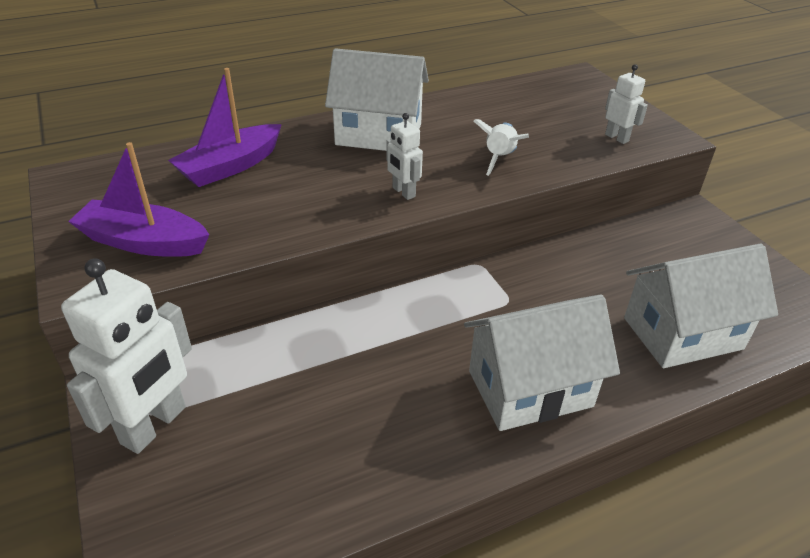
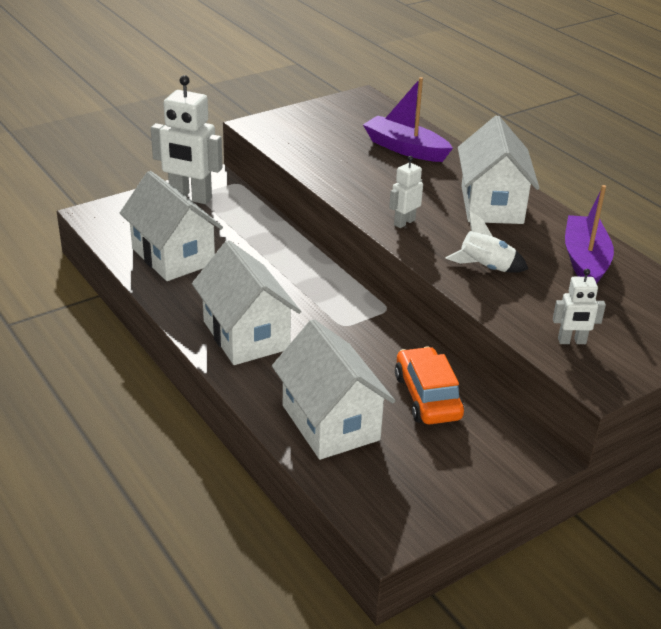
camera: 80 degrees right, 5 degrees down
(144, 242) = (302, 135): purple boat -> purple boat (585, 261)
(326, 459) = (173, 256): none -> white house
(617, 138) = (572, 341): white robot -> white robot turned 45 degrees clockwise
(627, 260) = (427, 397): none -> orange car

